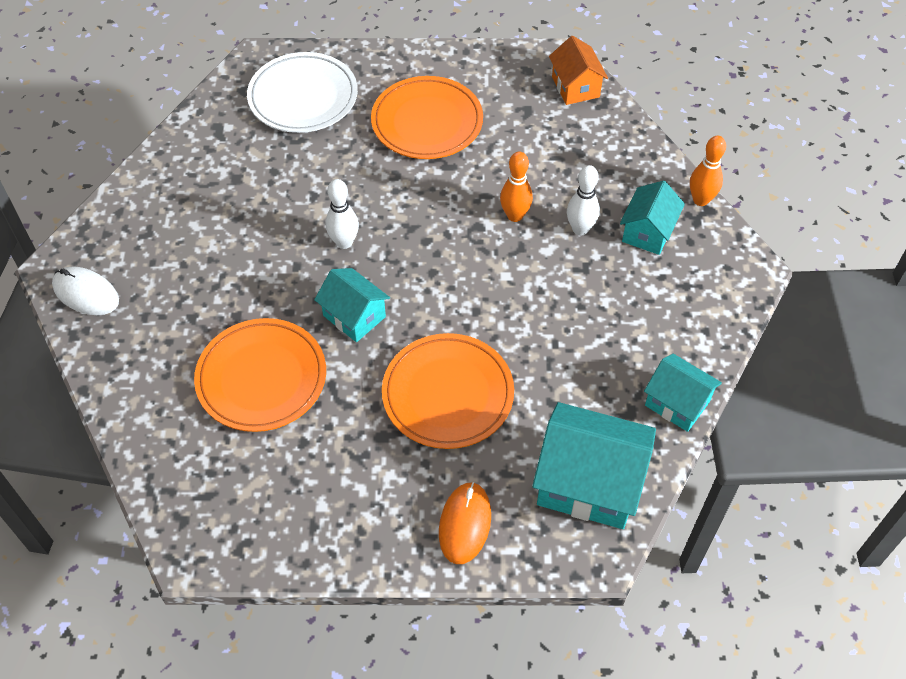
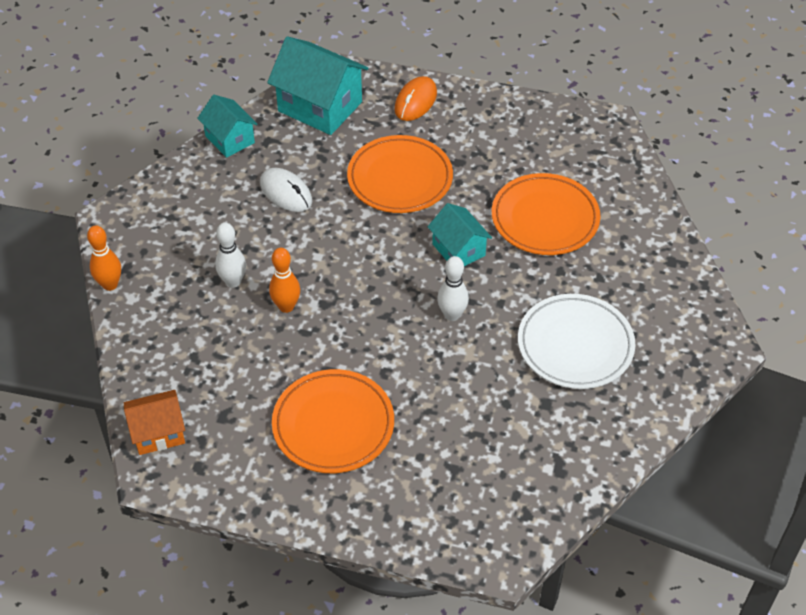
camera: 165 degrees left, 5 degrees down
(86, 293) = (695, 317): white mouse -> white mouse (286, 192)
(303, 97) = (459, 488): white plate -> white plate (575, 345)
(575, 87) = (158, 433): orange house -> orange house turned 75 degrees clockwise
(648, 232) = (175, 266): turquoise house -> none

